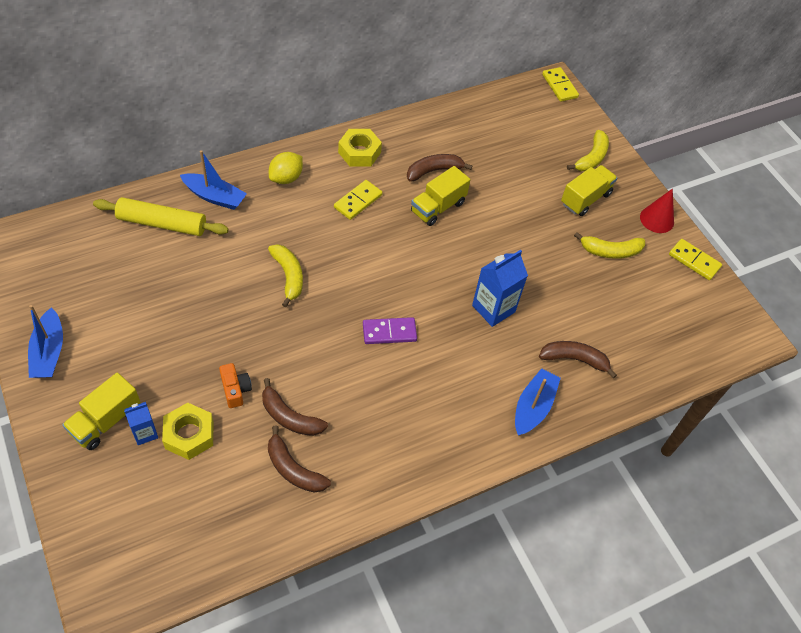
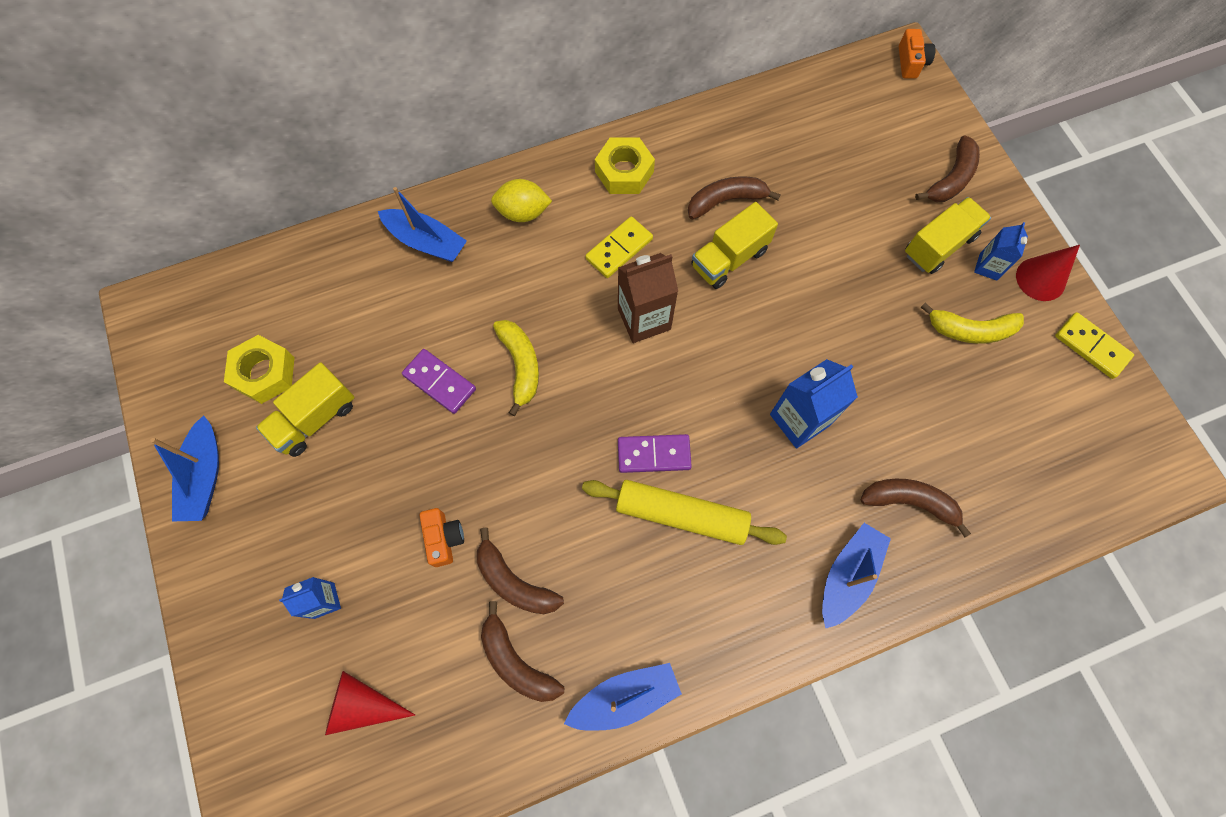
camera: 10 degrees right, 15 degrees up
(106, 421) = (274, 581): yellow truck -> yellow truck (315, 418)
(162, 224) = (356, 283): yellow rolling pin -> yellow rolling pin (681, 515)
(177, 501) = (363, 704): none -> red cone
(189, 435) = (381, 605): yellow nut -> yellow nut (264, 373)
(228, 287) = (440, 382): none -> purple domino
(286, 178) = (523, 212): yellow lemon -> yellow lemon turned 45 degrees clockwise
(375, 490) = (625, 697): none -> blue boat
(378, 246) = (644, 319): none -> brown carton
(559, 86) = (911, 62): yellow domino -> orange camera
(591, 158) = (951, 179): yellow banana -> brown banana
(620, 212) = (988, 267): none -> blue carton

